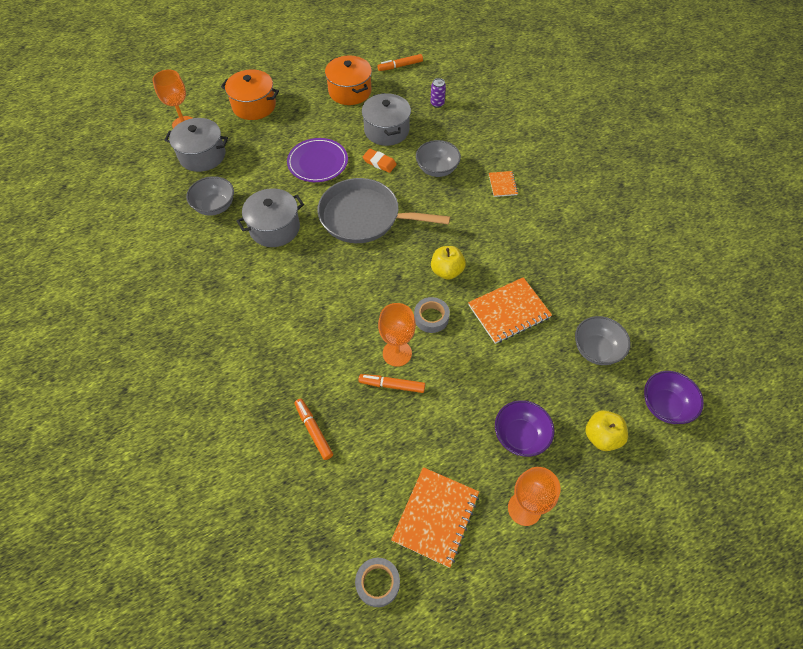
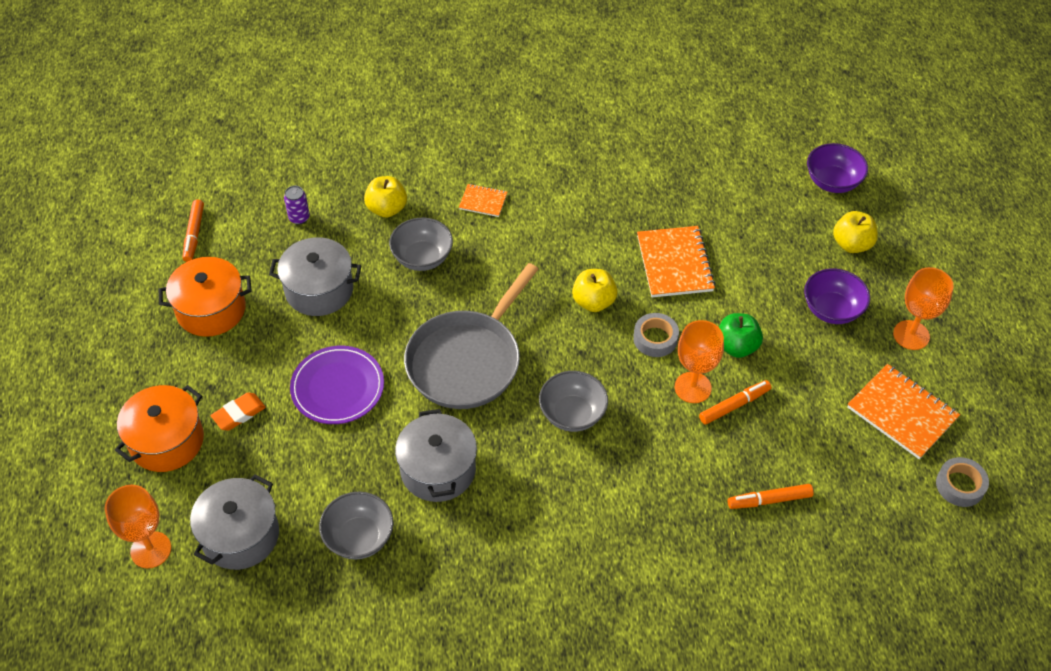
camera: 70 degrees left, 5 degrees down
(379, 162) = (377, 316): orange eraser -> orange eraser (239, 414)
(392, 385) = (734, 405): orange marker -> orange marker turned 150 degrees counterclockwise
(448, 373) = (736, 346): none -> green apple
(468, 140) = (387, 209): none -> yellow apple
(596, 350) = (751, 208): grey bowl -> grey bowl (572, 414)

